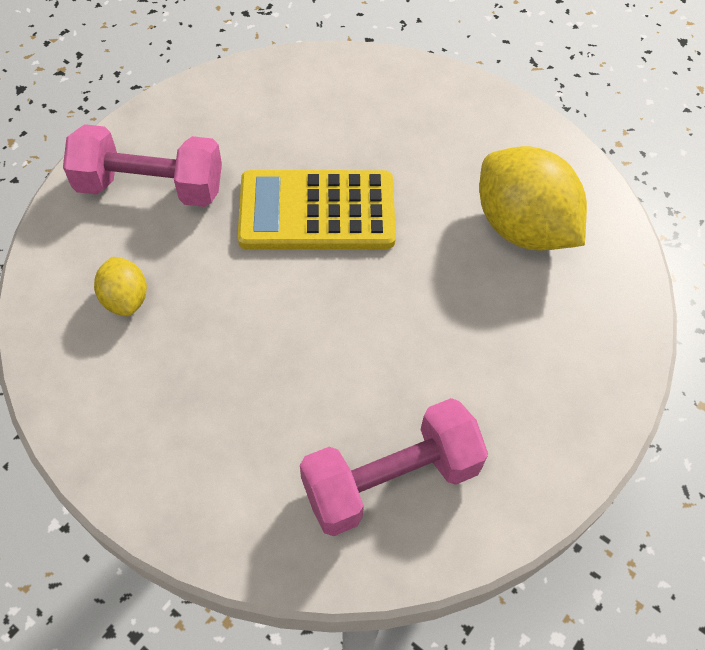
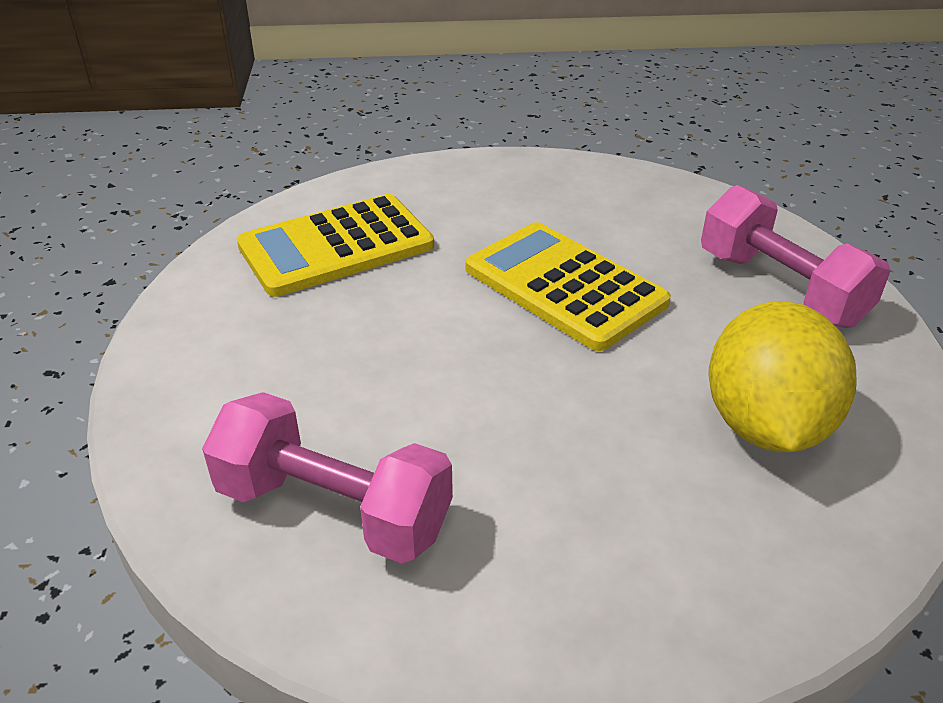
camera: 50 degrees right, 20 degrees down
(126, 299) = (336, 246): yellow lemon -> yellow calculator
(150, 187) = (455, 198): pink dumbbell -> pink dumbbell (780, 288)

